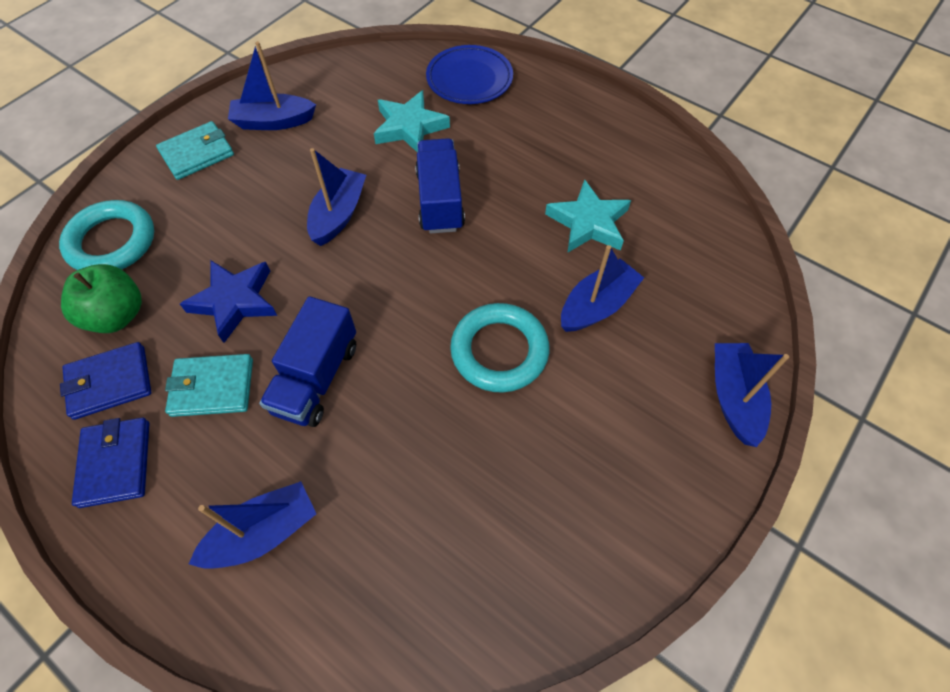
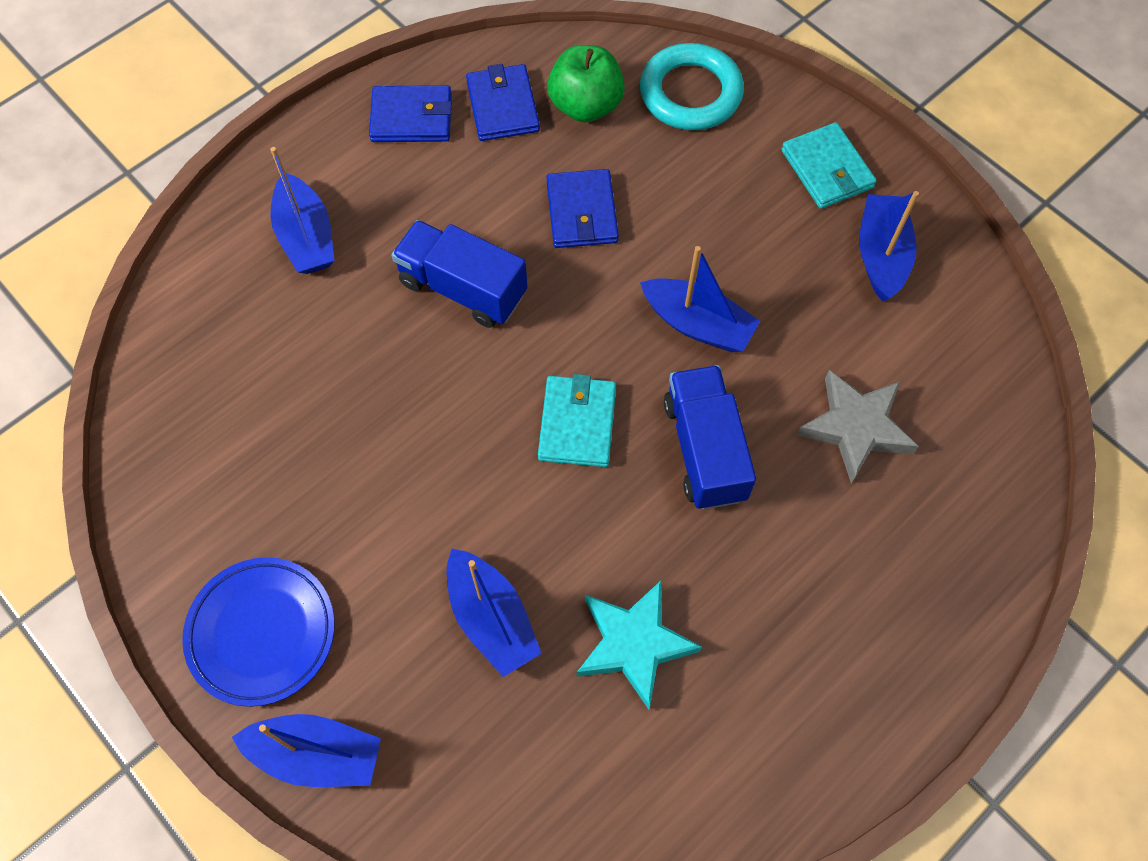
camera: 100 degrees right, 5 degrees up
(212, 387) = (475, 193): turquoise wallet -> turquoise wallet (577, 423)
(235, 301) = (582, 212): blue star -> blue wallet
(409, 127) = (856, 428): turquoise star -> grey star
(440, 200) = (704, 449): blue truck -> blue truck turned 105 degrees counterclockwise
(469, 79) = (961, 530): blue plate -> blue plate (262, 633)
(499, 351) = (451, 483): turquoise ring -> none

